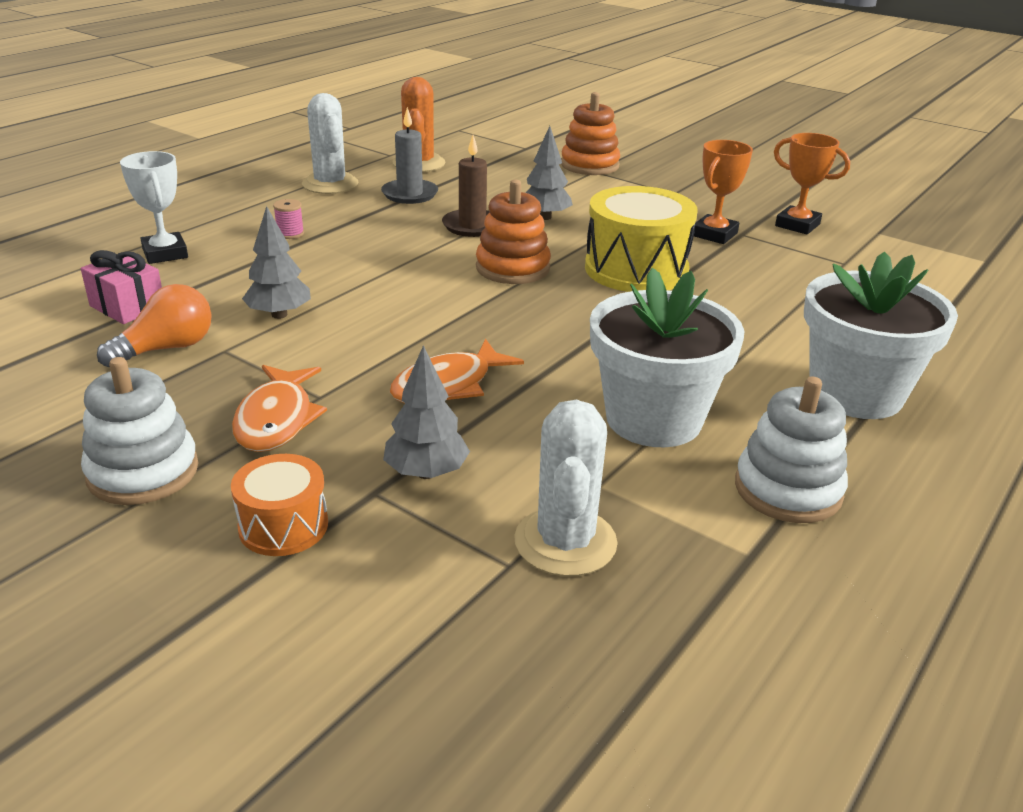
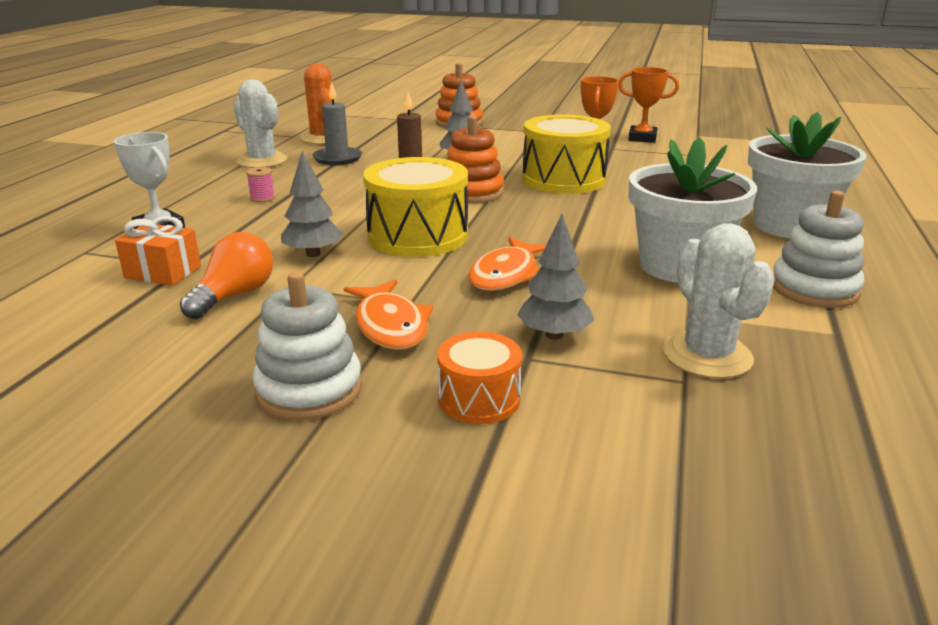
camera: 20 degrees left, 5 degrees down
(127, 307) = (163, 272): pink gift -> orange gift
(402, 314) = (417, 236): none -> yellow drum

